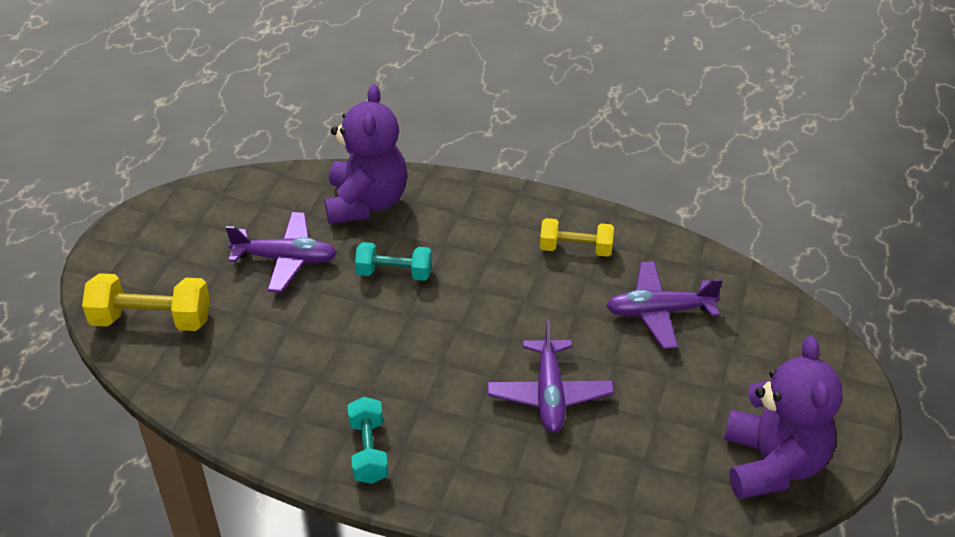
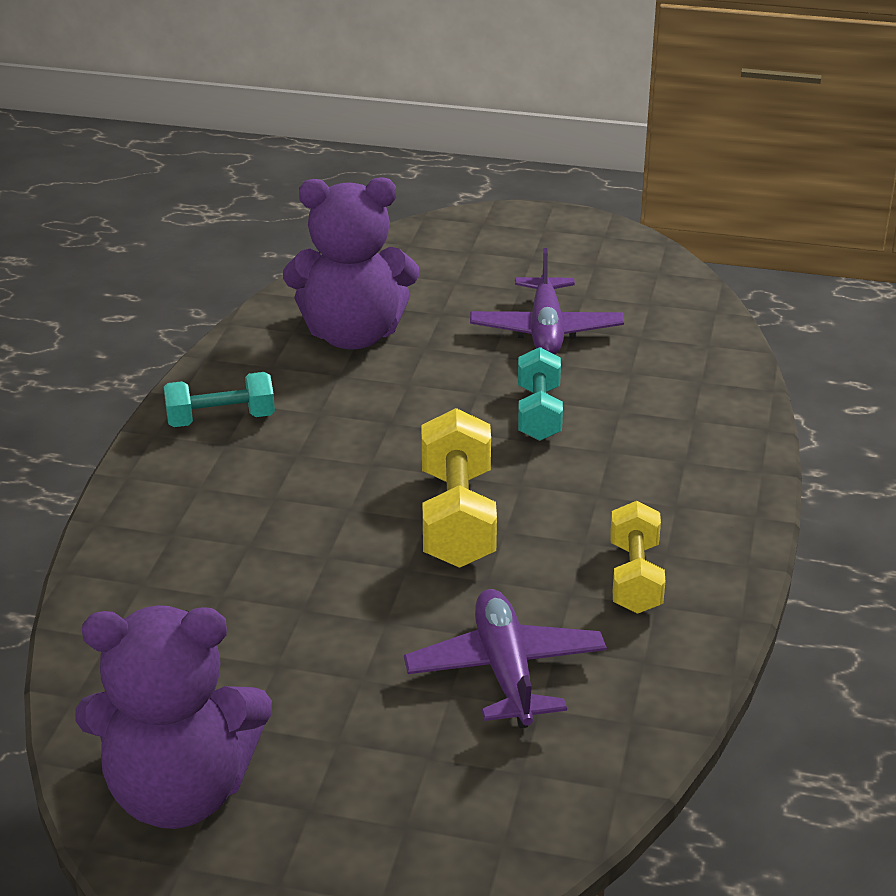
camera: 85 degrees right, 10 degrees down
(152, 320) = (422, 259): yellow dumbbell -> yellow dumbbell (457, 518)
(366, 203) = (679, 380): purple teddy bear -> purple teddy bear (353, 335)
(549, 394) = (319, 559): purple plane -> none

